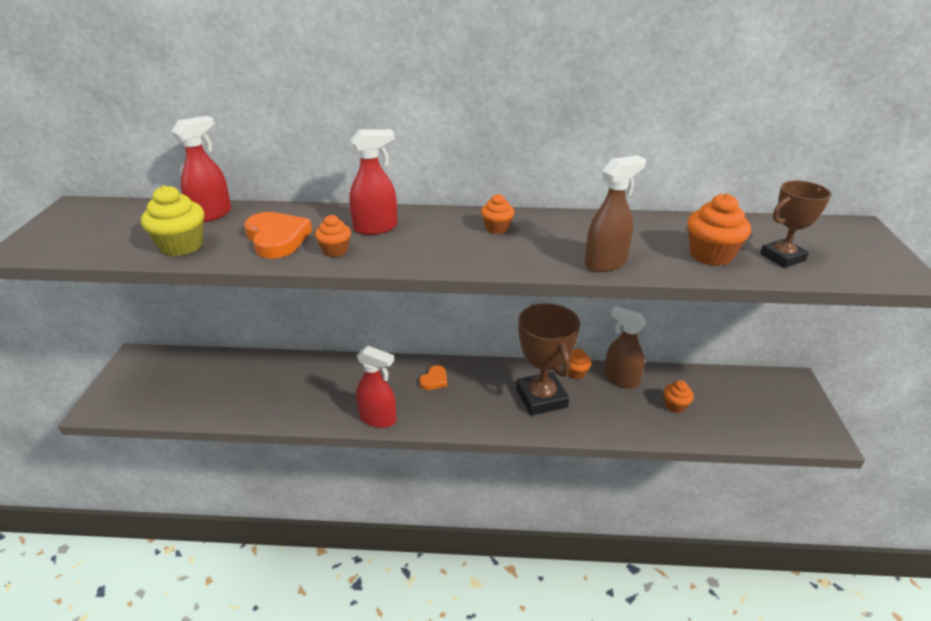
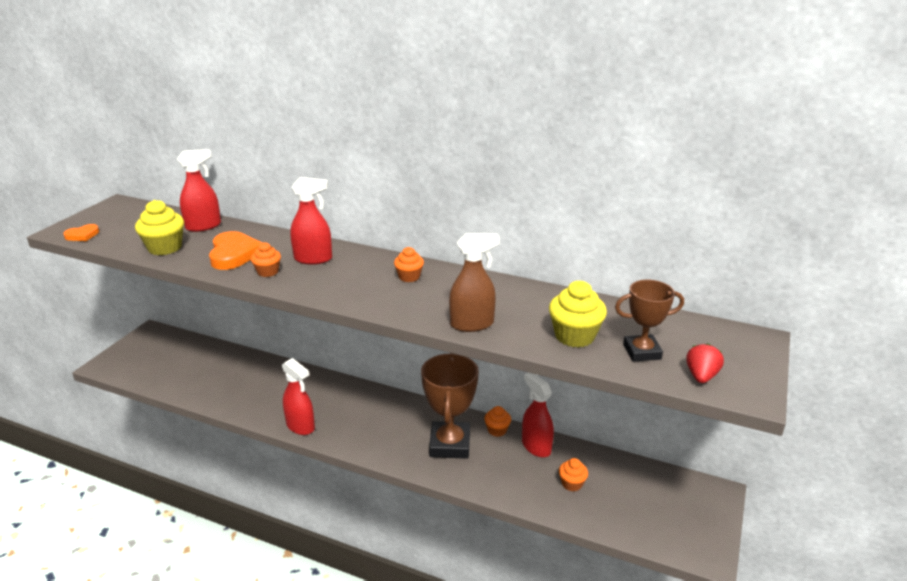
camera: 20 degrees right, 5 degrees down
(434, 380) = (367, 406): orange heart -> orange heart (82, 235)
(620, 379) = (536, 446): brown spray bottle -> red spray bottle
(710, 255) = (574, 336): orange cupcake -> yellow cupcake
(852, 269) = (701, 376): none -> red strawberry

